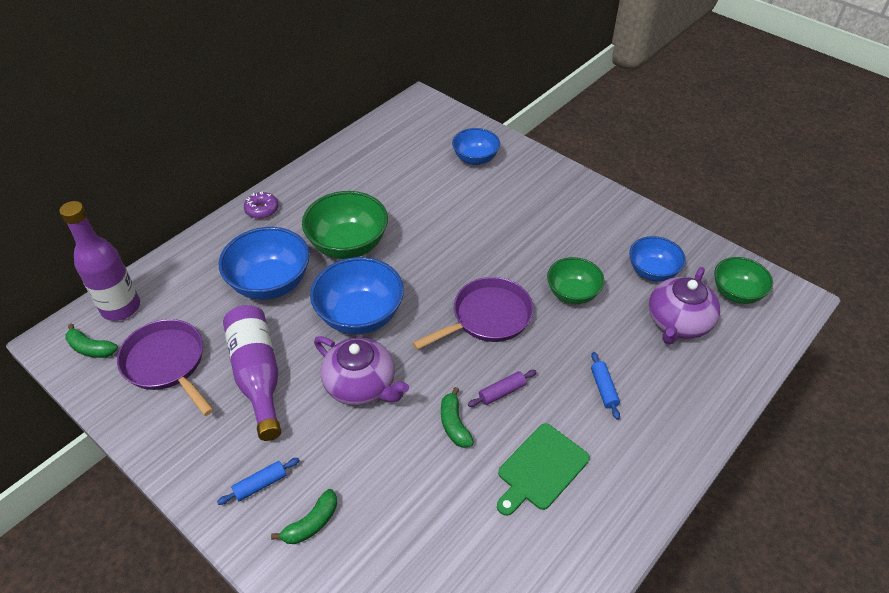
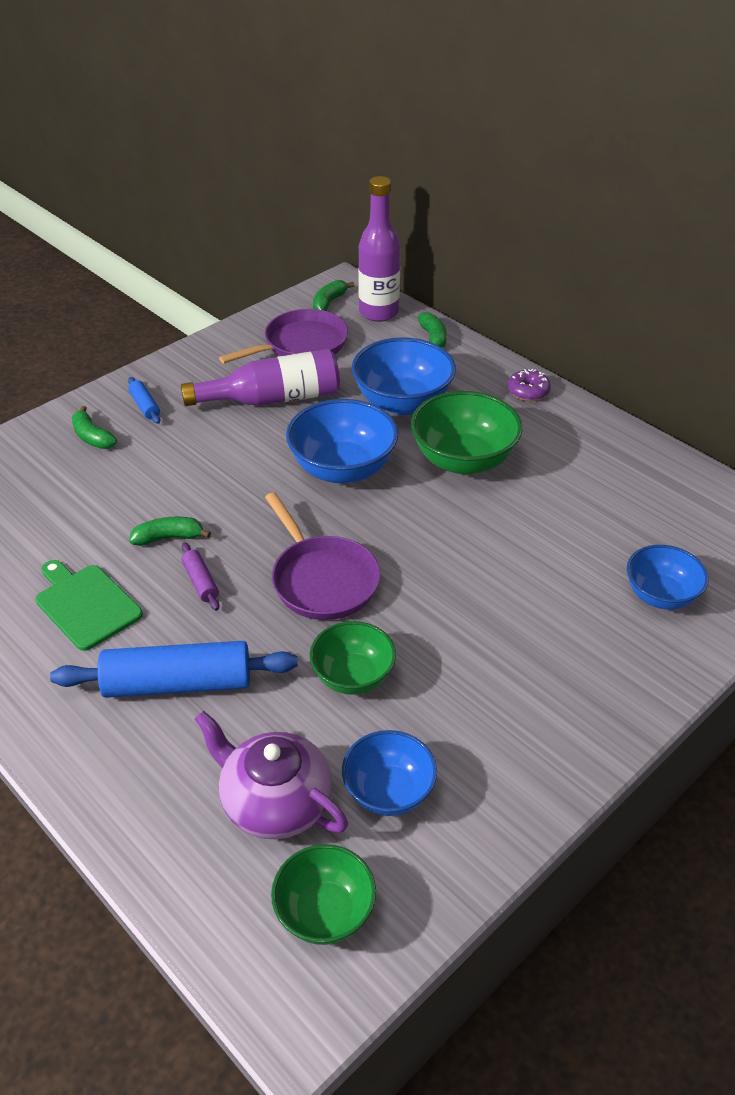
camera: 95 degrees right, 5 degrees down
(174, 267) = (433, 338): none -> green banana
(361, 385) = (241, 469): purple teapot -> none
(603, 389) = (178, 683): blue rolling pin -> blue rolling pin, size x2.20

